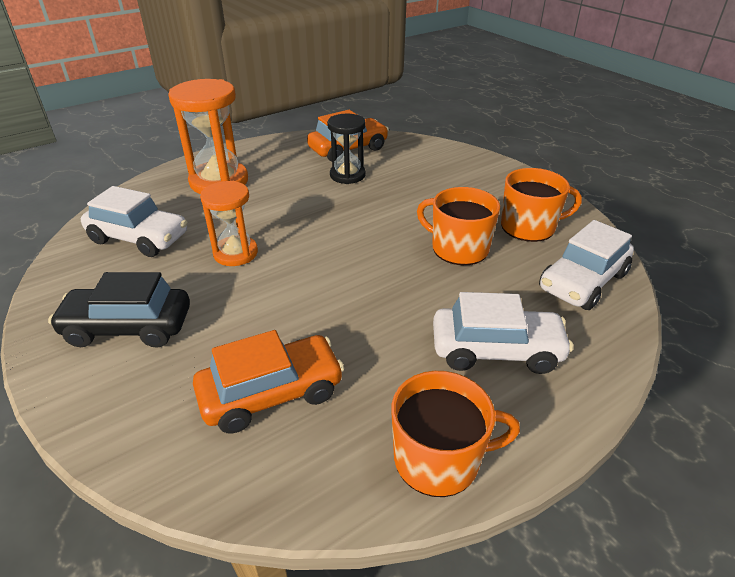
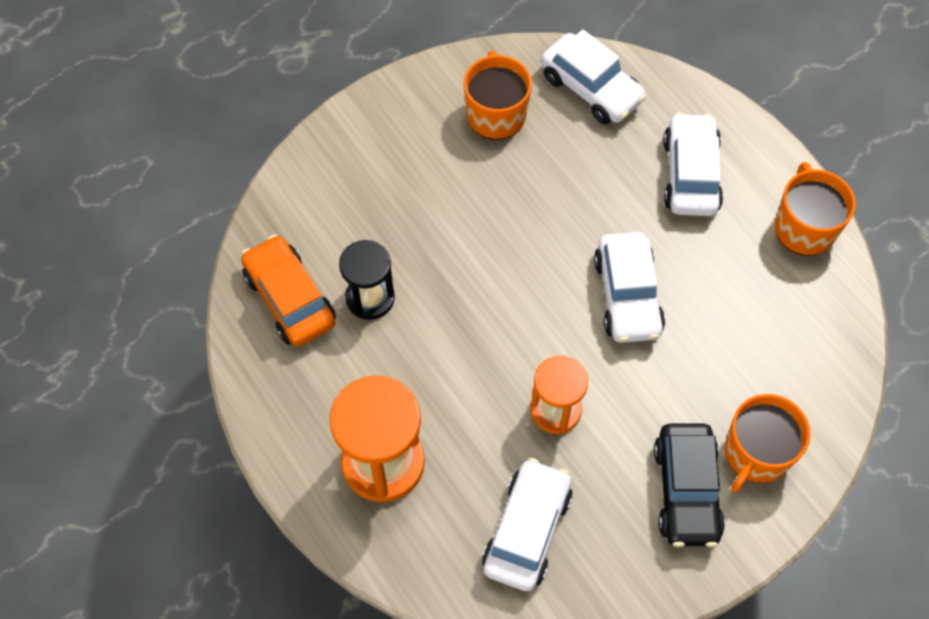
camera: 90 degrees left, 25 degrees up
(271, 394) = (756, 346): orange car -> none
(343, 297) = (627, 296): none -> white car
(458, 248) = (539, 186): orange mug -> orange mug (756, 453)

